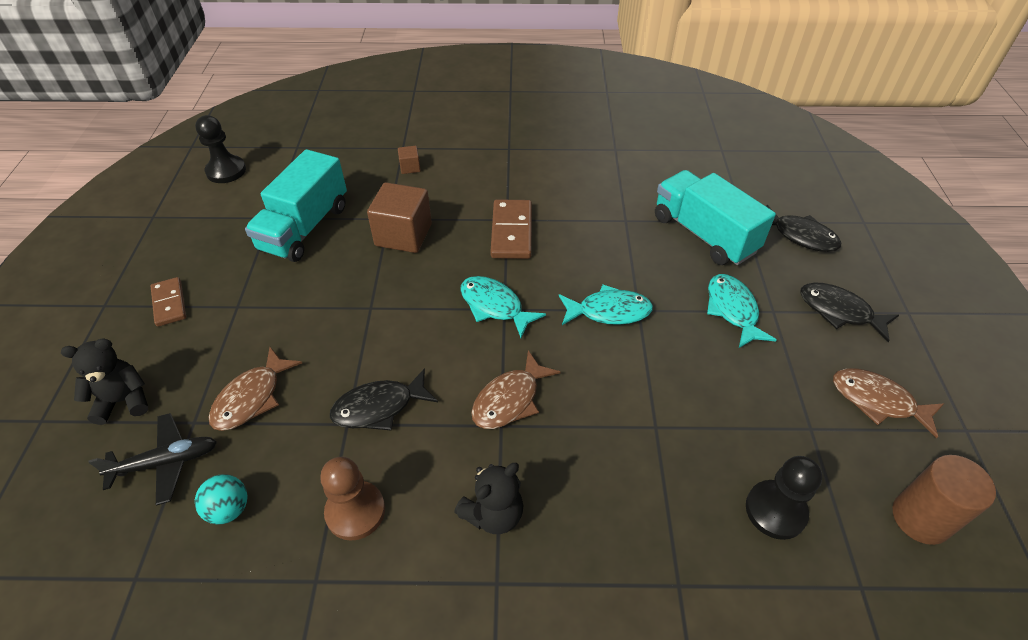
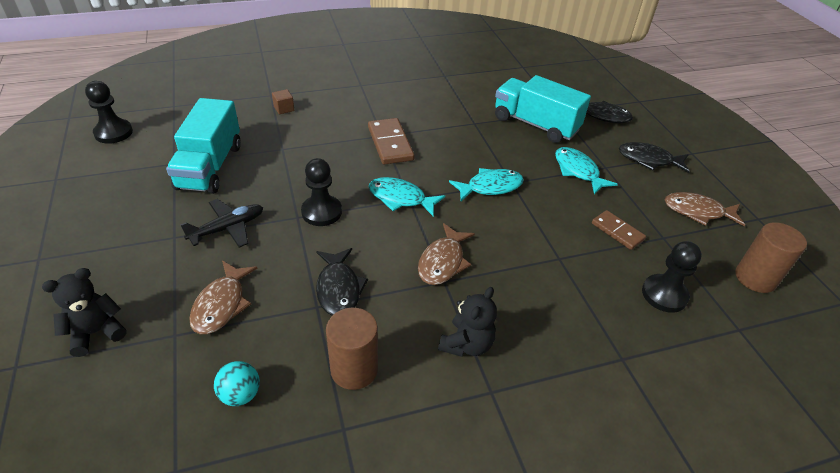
camera: 20 degrees left, 5 degrees down
(166, 462) = (163, 372): black plane -> black plane (228, 228)
(169, 303) = (106, 246): brown domino -> brown domino (617, 231)
(355, 511) = (354, 369): brown pawn -> brown cylinder
(379, 407) = (339, 289): black fish -> black fish turned 60 degrees counterclockwise
(399, 306) = (321, 212): none -> black pawn
(403, 235) = (301, 159): brown cube -> none

